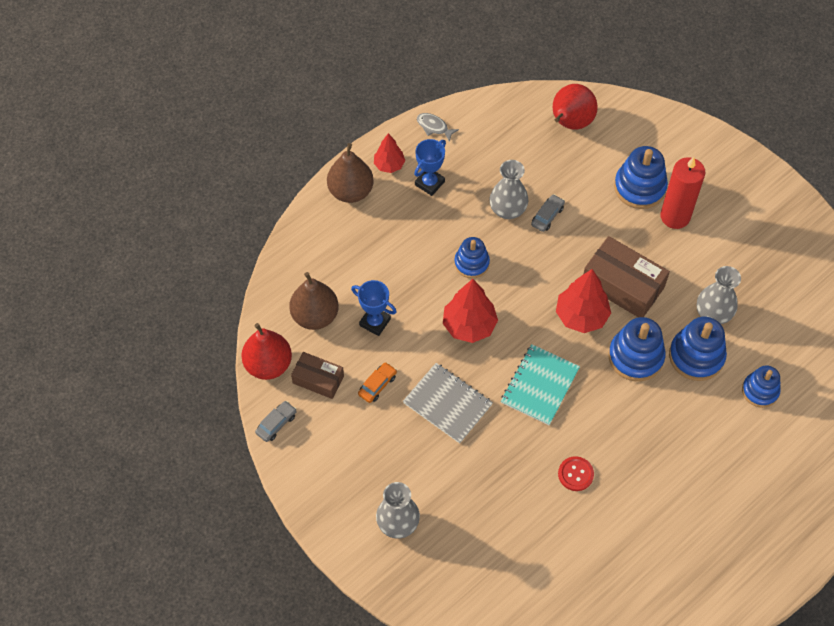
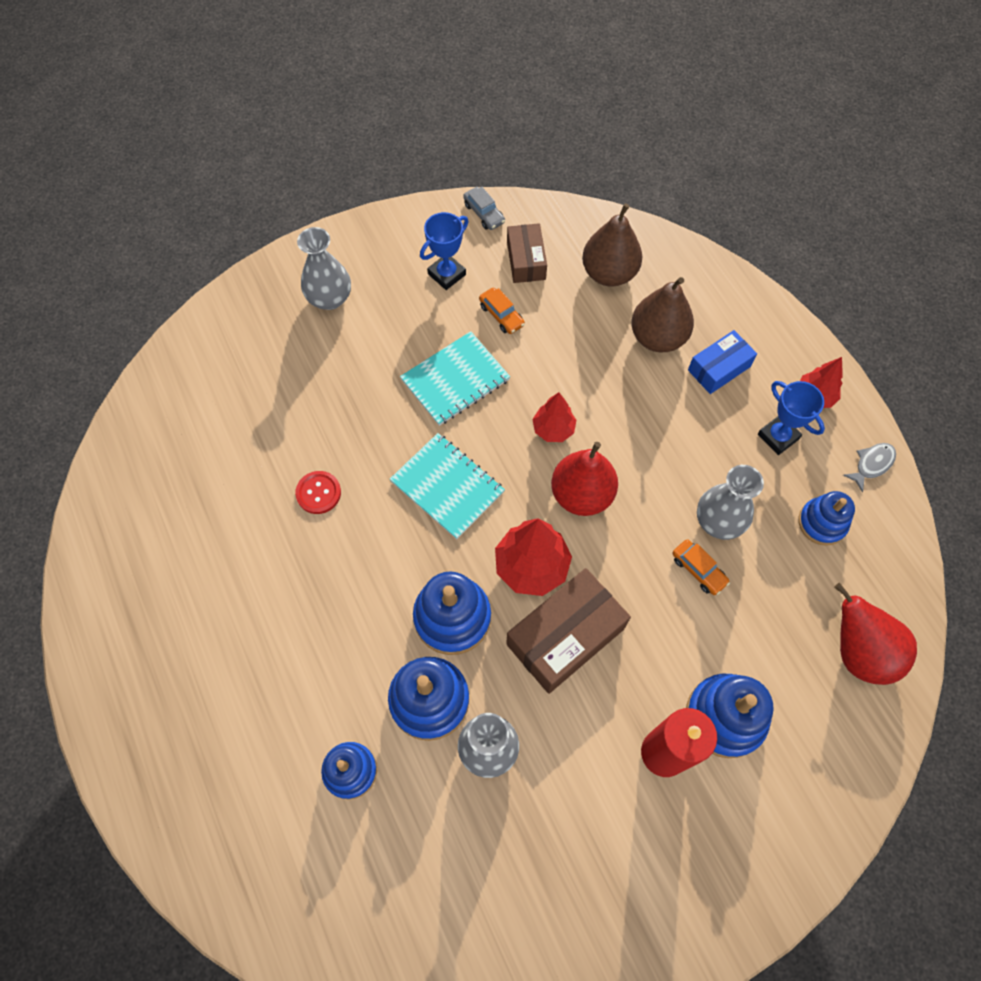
camera: 105 degrees right, 5 degrees up
(268, 364) = (558, 219): red pear -> red pear (582, 494)
(318, 379) = (526, 260): brown box -> brown box turned 45 degrees counterclockwise
(351, 191) = (779, 344): brown pear -> brown pear (657, 337)
(375, 322) = (585, 330): blue trophy -> blue trophy (447, 274)
(383, 227) = (719, 368): none -> blue box
(447, 404) = (455, 380): grey notebook -> turquoise notebook
(469, 325) = (553, 429): red tree -> red tree, size x0.61
(471, 263) = (643, 455): blue stacking toy -> blue stacking toy (822, 523)
(547, 216) = (698, 570): grey car -> orange car

